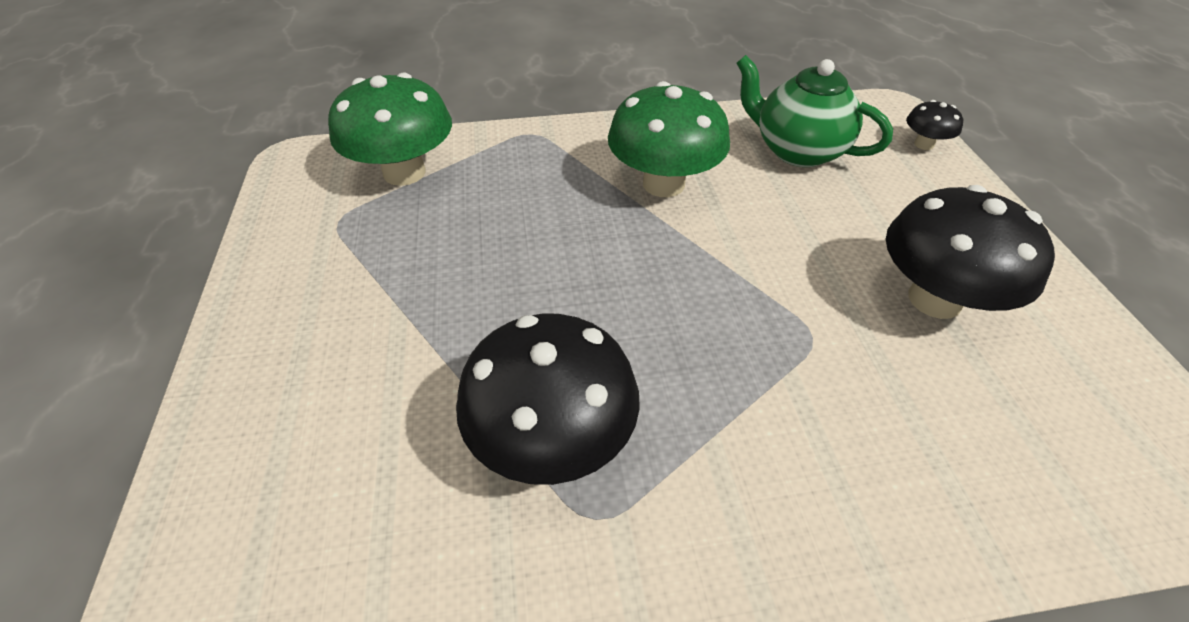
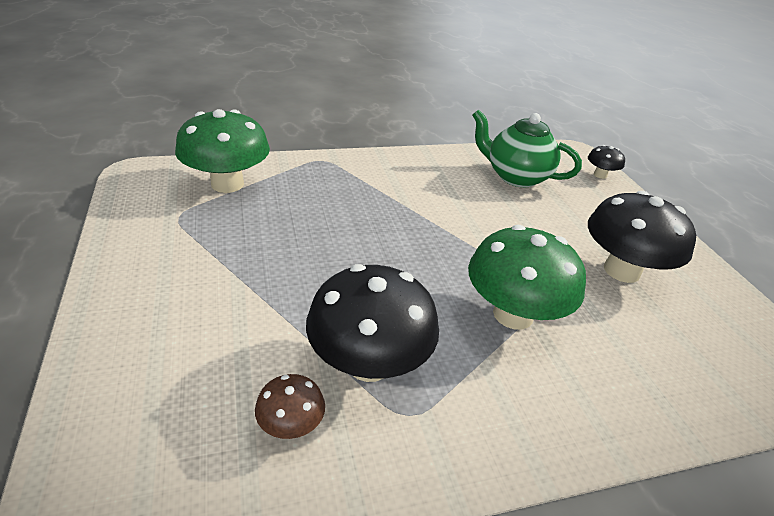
camera: 10 degrees left, 10 degrees down
(438, 527) = (291, 425): none -> brown mushroom
(663, 184) = (425, 195): green mushroom -> green mushroom (513, 314)

